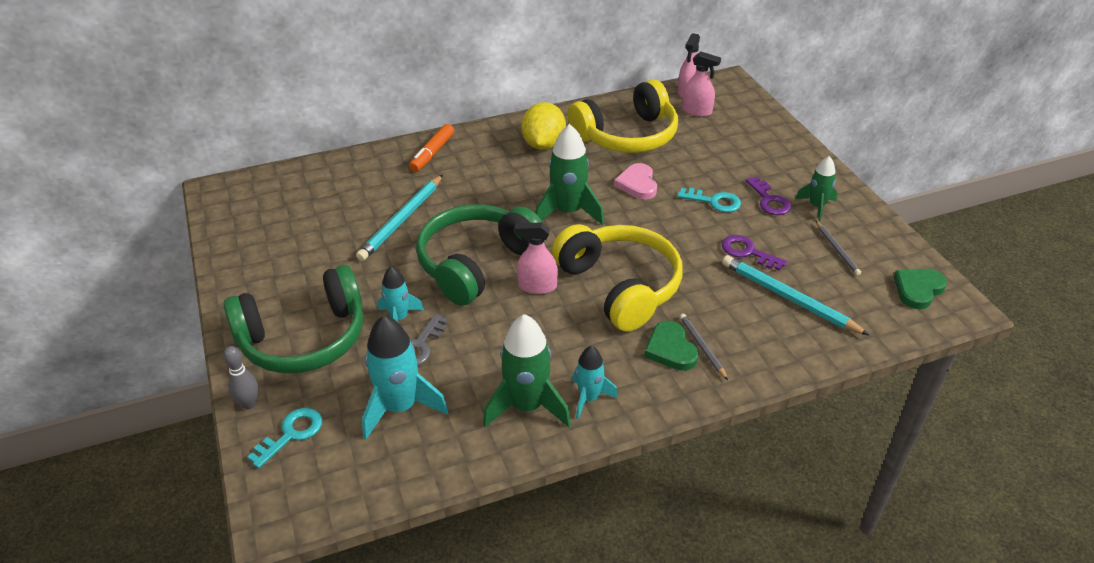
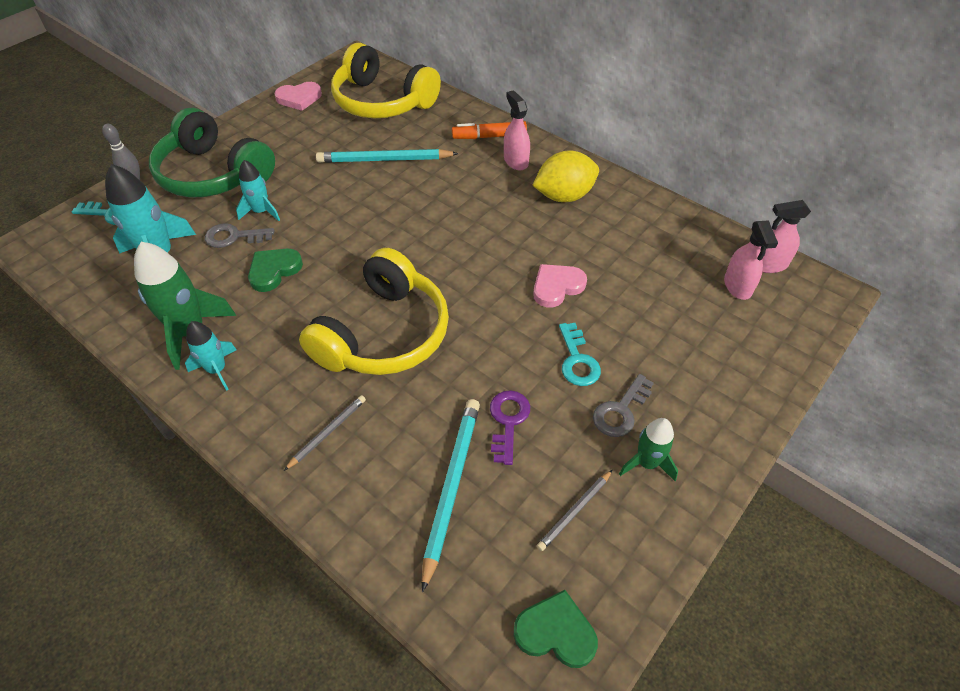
camera: 60 degrees right, 10 degrees up
(241, 245) = (299, 98): none -> pink heart
(477, 263) = (356, 226): green headphones -> none
(537, 286) = (349, 276): pink spray bottle -> pink spray bottle (515, 161)
(568, 212) = (471, 254): green rocket -> none
(627, 136) = (634, 248): yellow headphones -> yellow headphones (382, 101)
(670, 349) = (312, 407): green heart -> green heart (274, 270)
(769, 200) = (621, 411): purple key -> grey key

